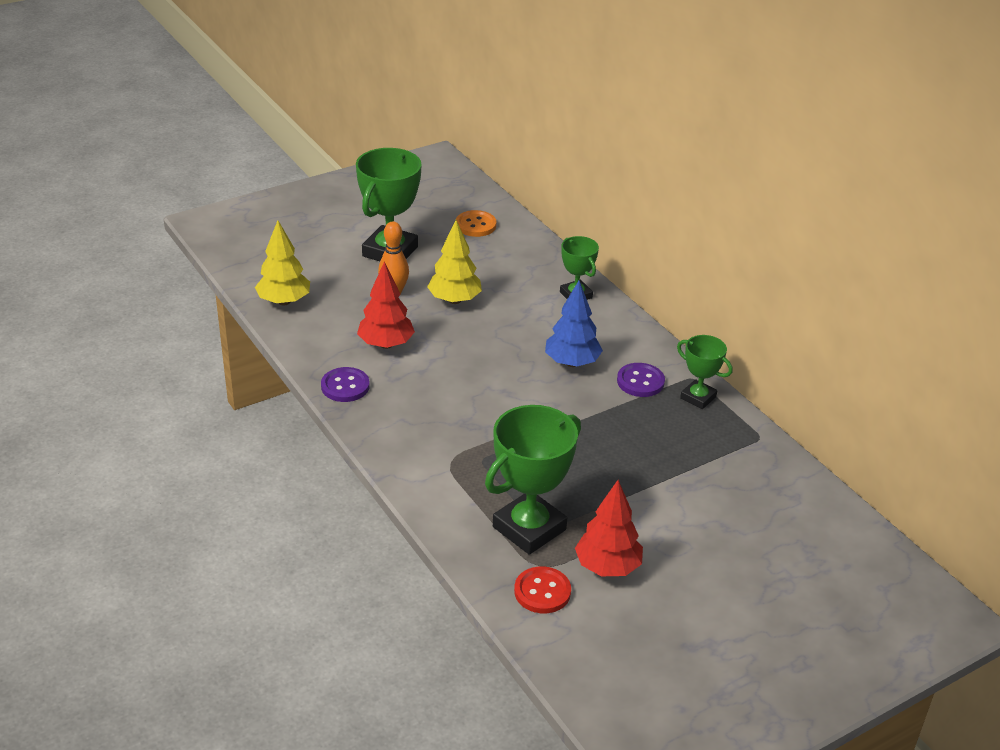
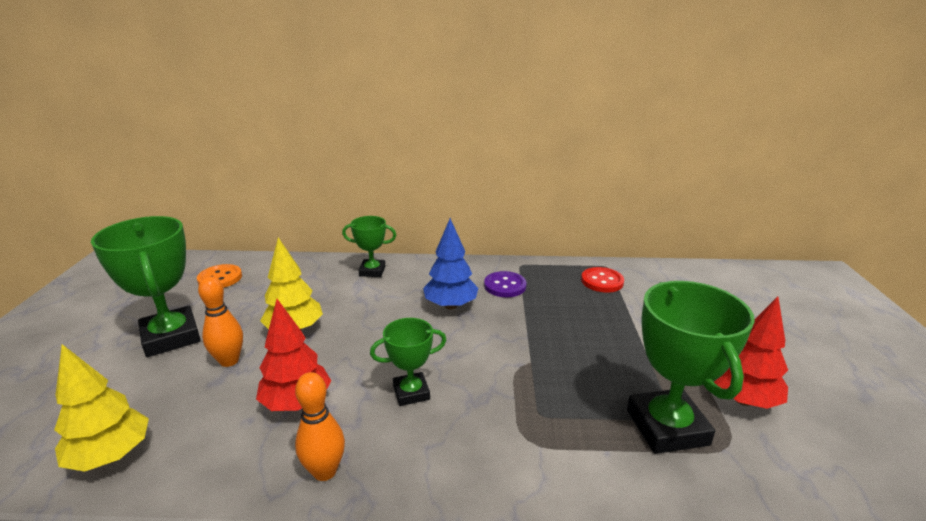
camera: 55 degrees left, 10 degrees down
(345, 386) = (325, 471): purple button -> orange bowling pin
(542, 592) = (774, 461): red button -> red button (602, 281)
(698, 397) = (545, 271): green trophy -> green trophy (411, 392)

